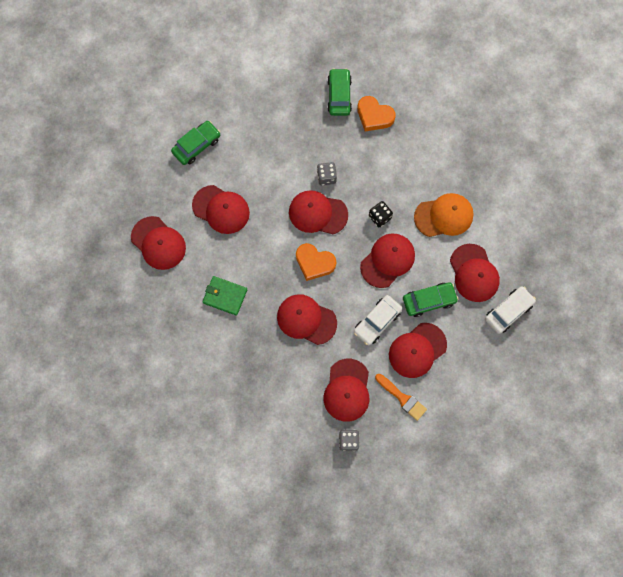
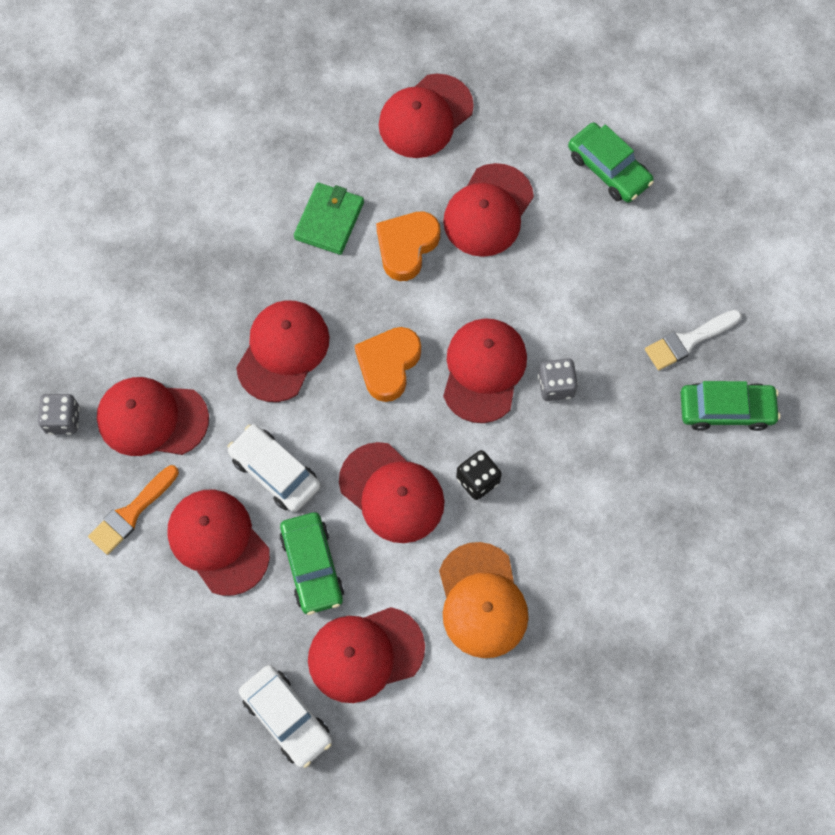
camera: 90 degrees right, 5 degrees down
(301, 111) = (688, 341): none -> white brush
(374, 116) = (687, 474): orange heart -> orange heart (406, 247)

